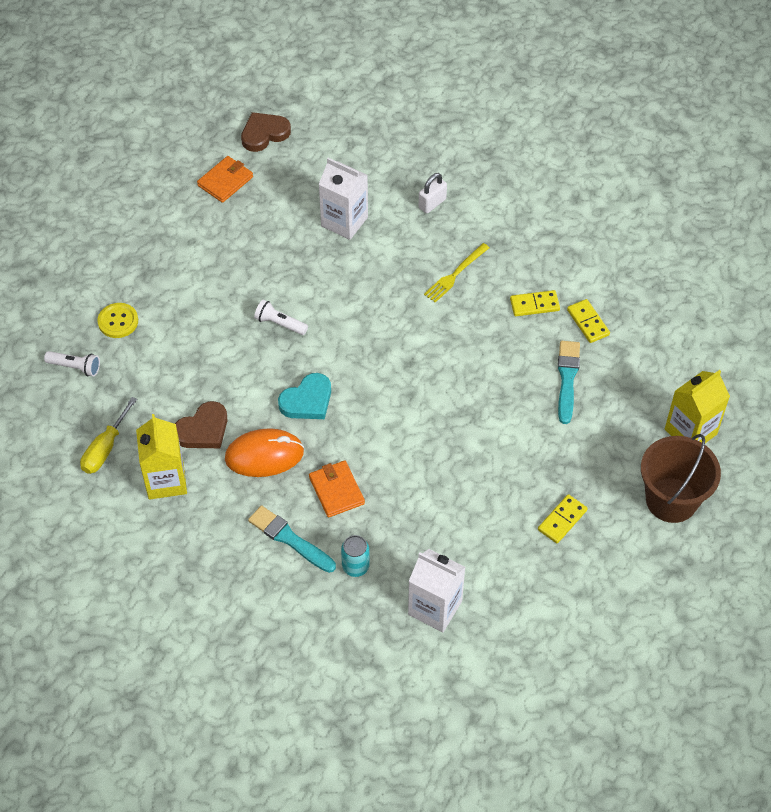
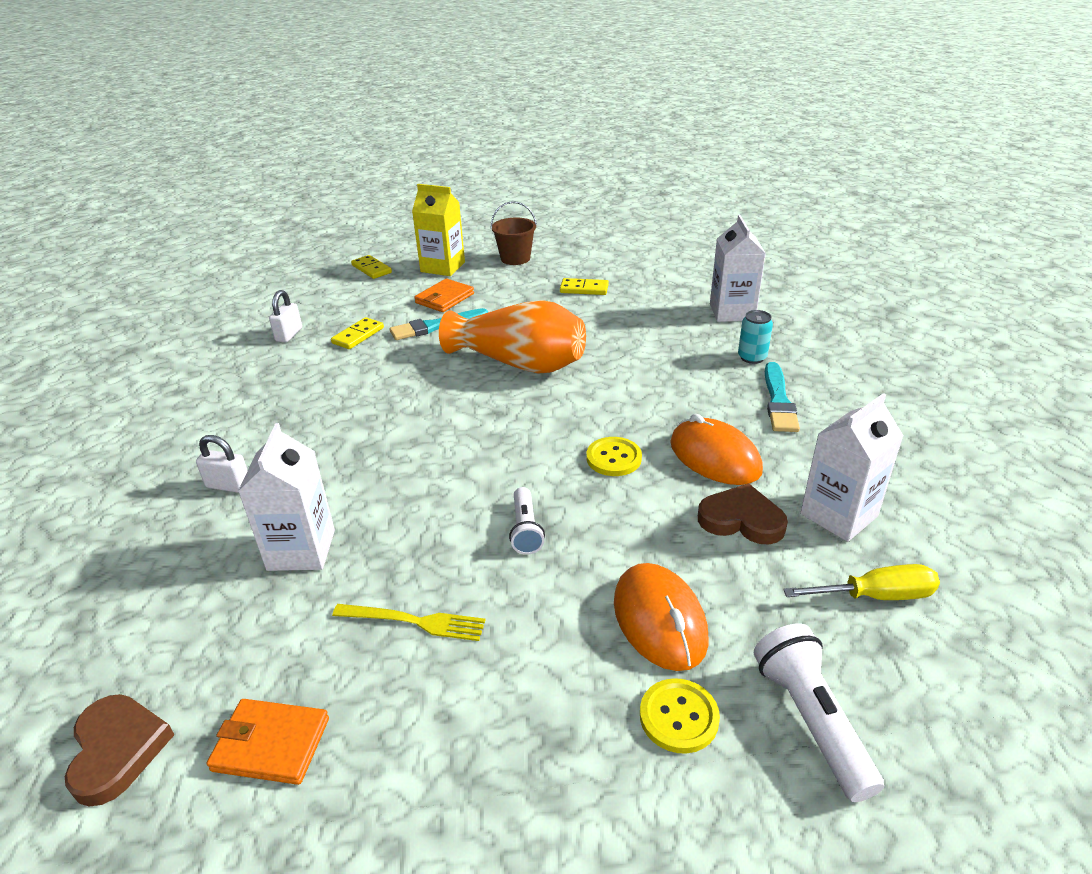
camera: 120 degrees left, 20 degrees down
(75, 367) = (810, 720): white flashlight -> white flashlight, size x1.57
(166, 480) = (838, 515): yellow carton -> white carton
(171, 346) = (659, 620): none -> orange mouse
(264, 134) = (117, 750): brown heart -> brown heart turned 135 degrees counterclockwise
(307, 400) = (613, 458): turquoise heart -> yellow button
(336, 490) = (694, 396): orange wallet -> orange wallet (444, 298)
(455, 274) = (343, 427): yellow fork -> yellow fork (414, 621)
(465, 407) = (519, 363): none -> orange vase
(534, 305) = (355, 367): yellow domino -> yellow domino (371, 269)
(622, 279) = (289, 335): none -> white padlock
(671, 500) = (515, 258): brown bucket -> brown bucket, size x0.66

